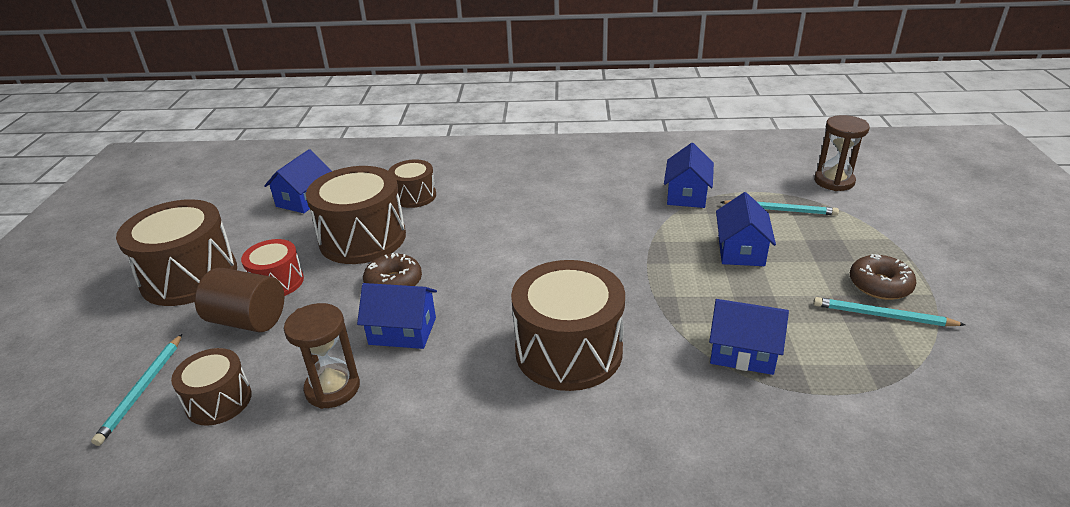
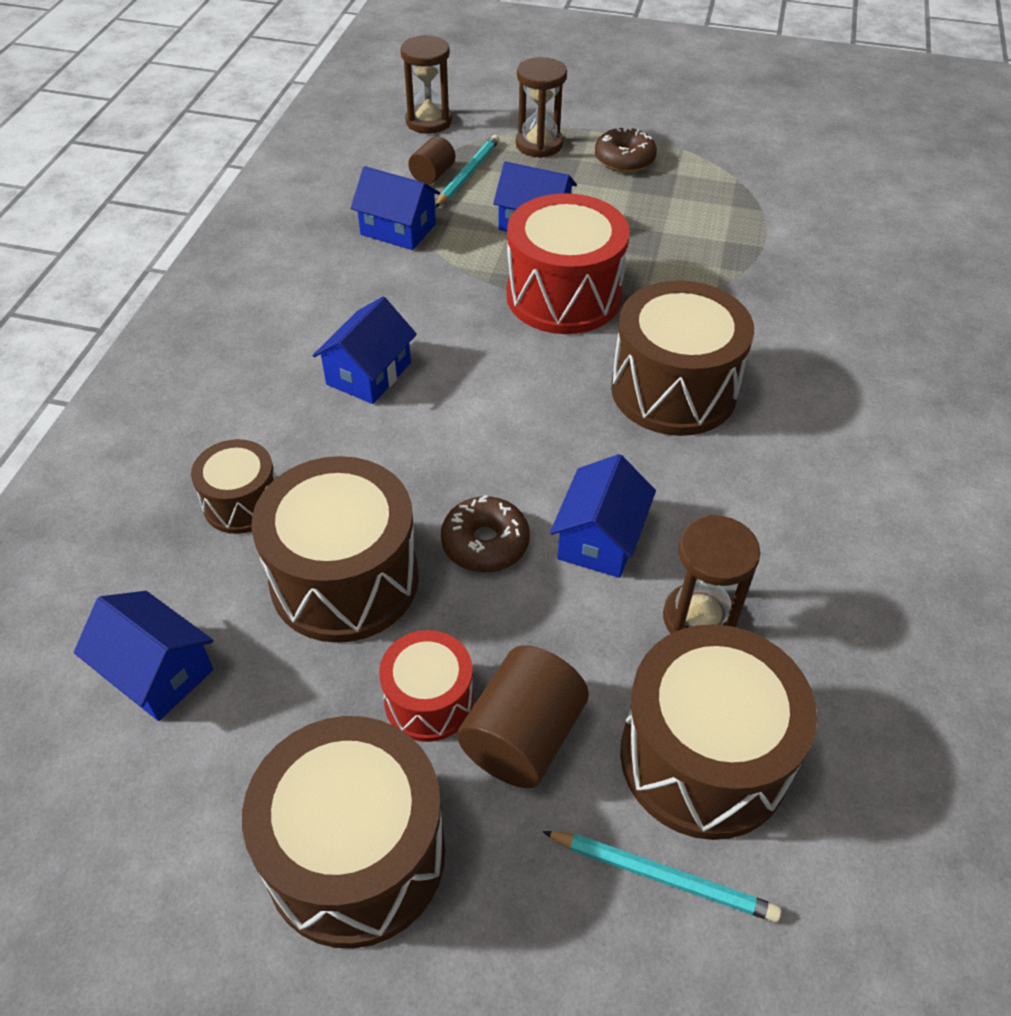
camera: 80 degrees left, 15 degrees up
(219, 401) = (703, 757): brown drum -> brown drum, size x1.81
(656, 278) = (563, 296): none -> red drum
(743, 352) = (701, 269): blue house -> blue house (368, 373)
(764, 196) = (432, 175): none -> brown cylinder
(855, 236) = (539, 144): none -> brown hourglass
(882, 316) = (669, 174): turquoise pencil -> none

